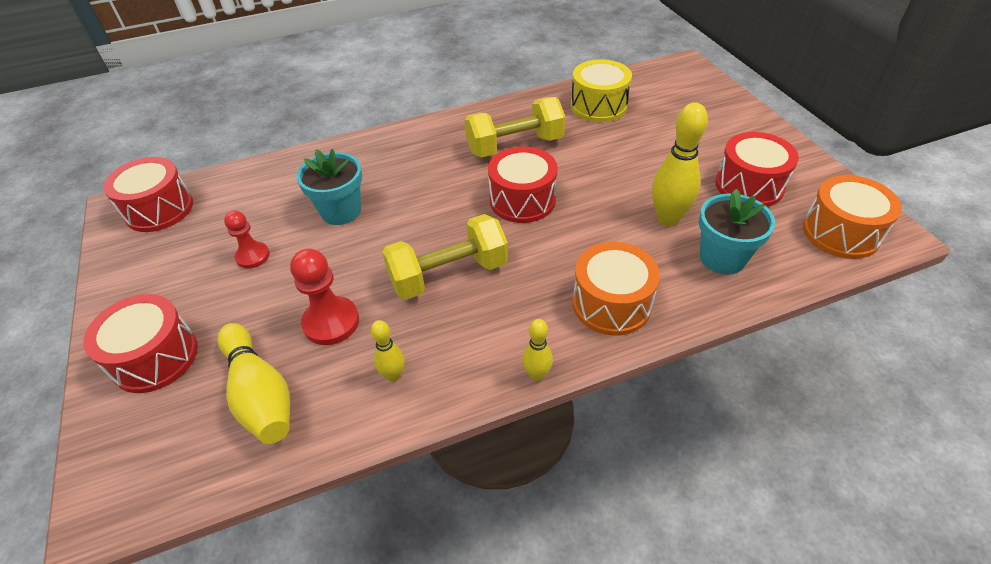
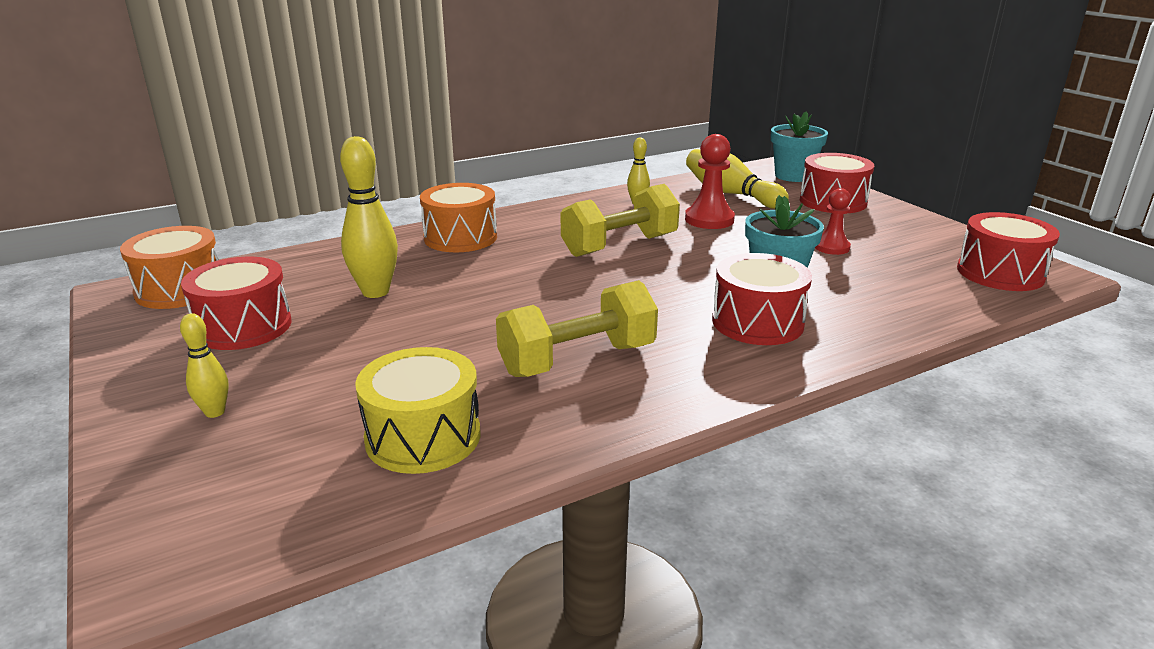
camera: 170 degrees right, 20 degrees down
(522, 200) = (554, 300): red drum -> red drum (757, 322)
(537, 375) = (527, 208): yellow bowling pin -> yellow bowling pin (215, 412)
(722, 258) = (334, 266): turquoise flower pot -> turquoise flower pot (793, 176)

